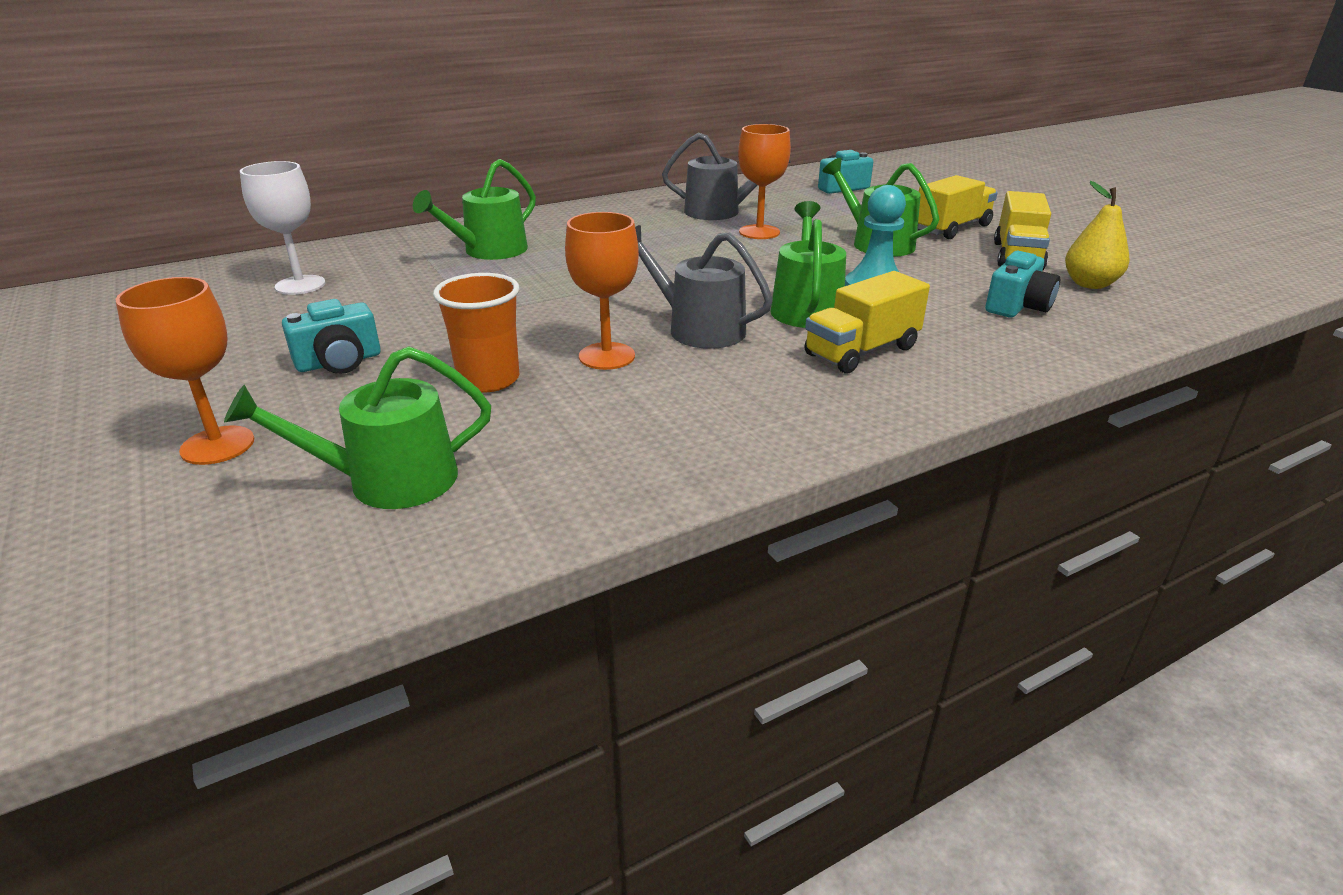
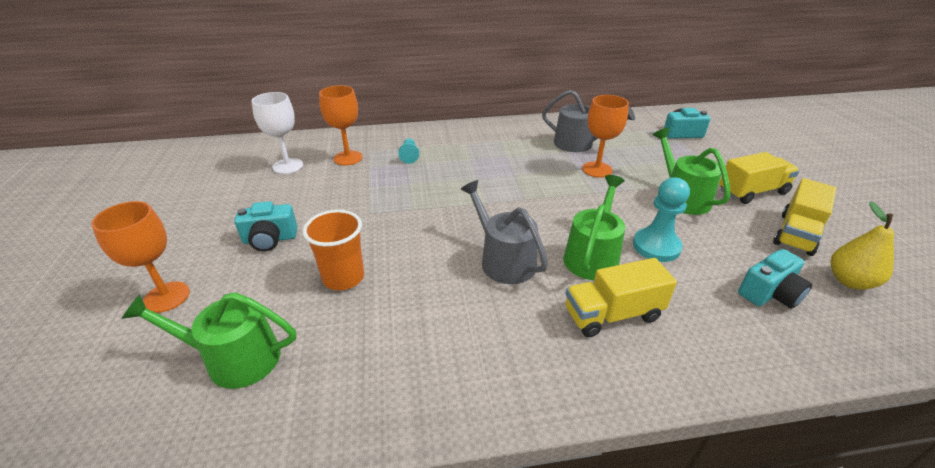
camera: 20 degrees right, 5 degrees up
(489, 251) = (409, 156): green watering can -> turquoise pawn
(607, 356) = (428, 273): orange goblet -> orange goblet (348, 158)

